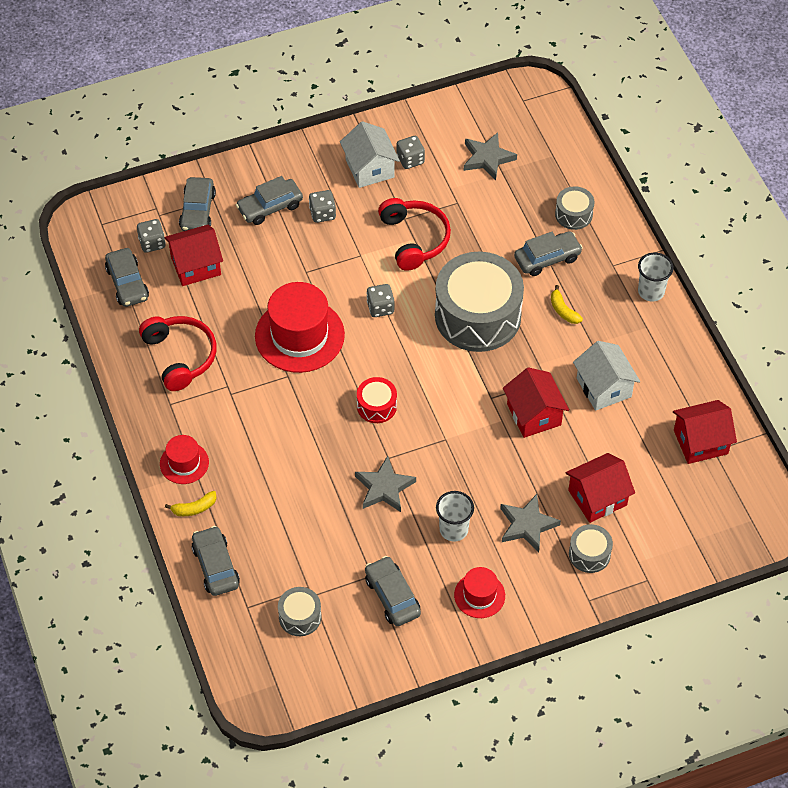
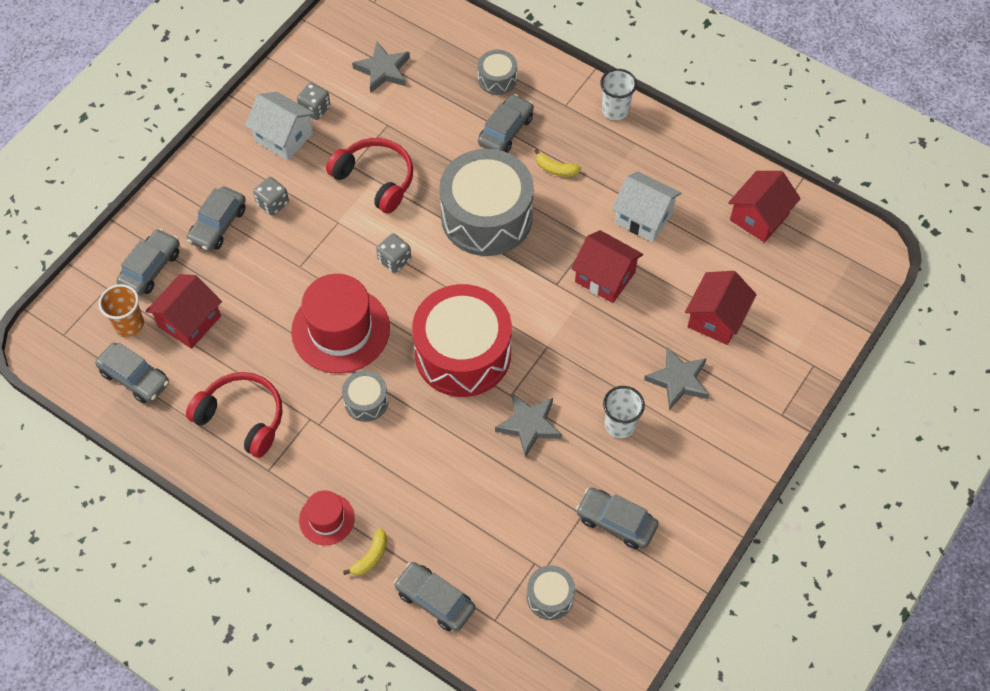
camera: 35 degrees left, 5 degrees up
(152, 243) = (129, 324): grey dice -> orange cup
(198, 211) = (150, 268): grey car -> grey car turned 120 degrees counterclockwise
(376, 406) = (463, 353): red drum -> red drum, size x2.22
(479, 595) = (689, 471): red hat -> none
(589, 554) = (749, 373): grey drum -> grey drum (366, 401)

